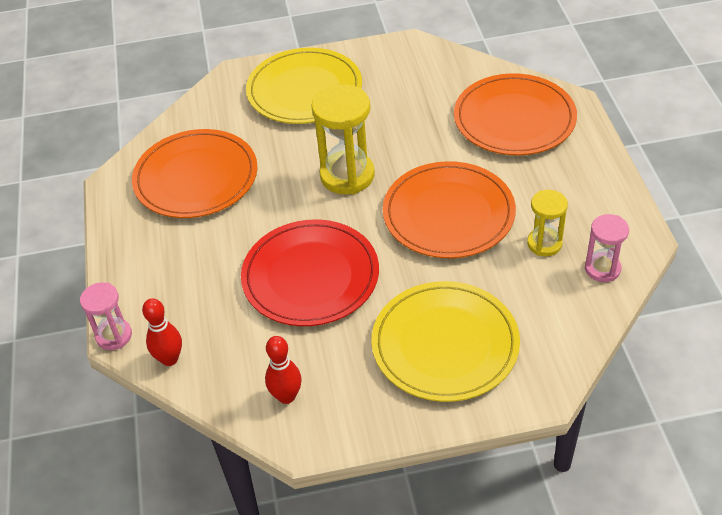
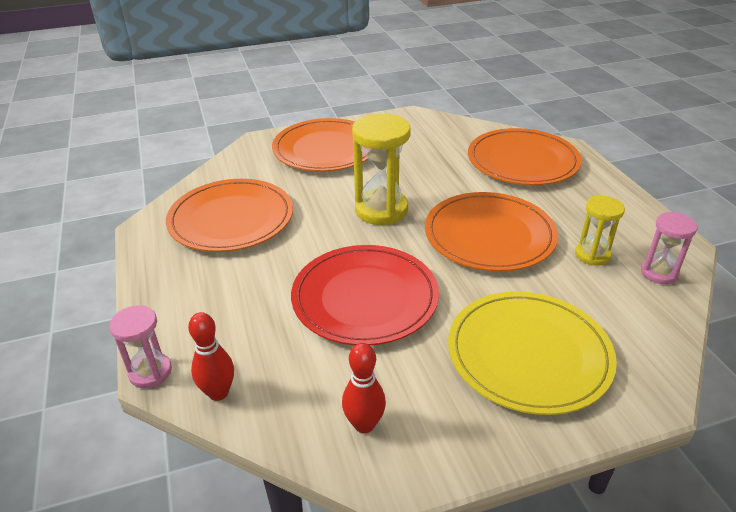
camera: 10 degrees left, 10 degrees down
(304, 90) = (326, 149): yellow plate -> orange plate

